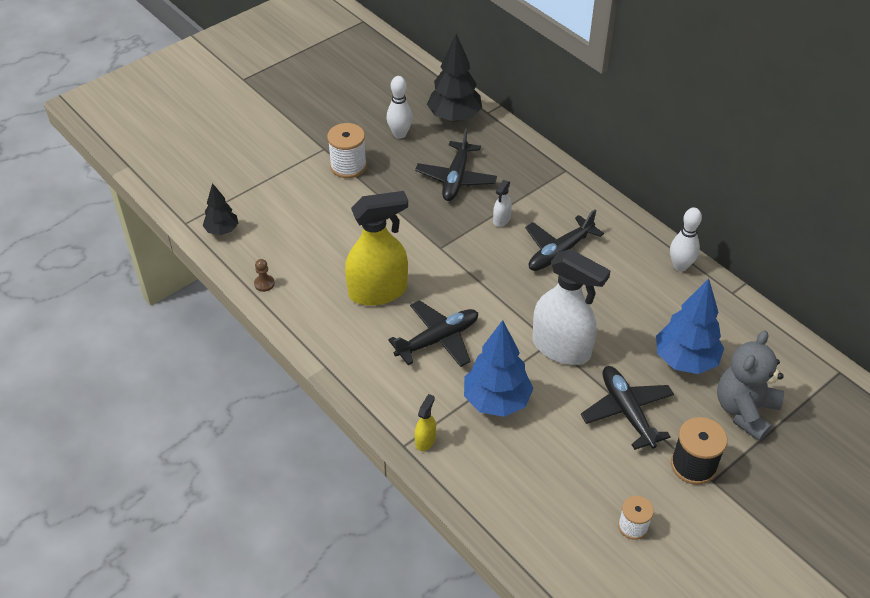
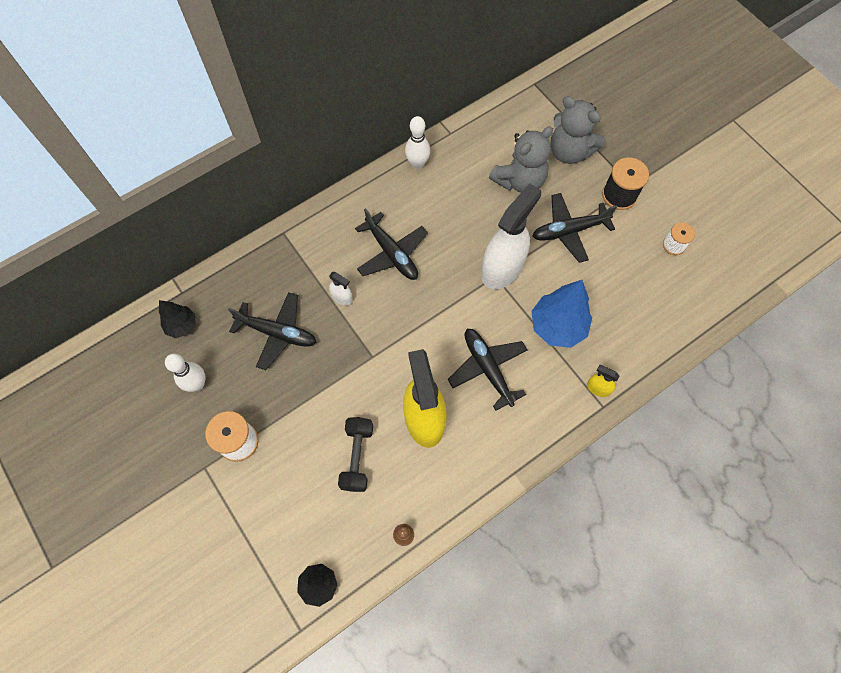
camera: 85 degrees left, 20 degrees up
(337, 245) = (357, 457): none -> black dumbbell
(454, 117) = (182, 325): black tree -> black tree, size x0.58
(685, 360) = (519, 180): blue tree -> grey teddy bear

